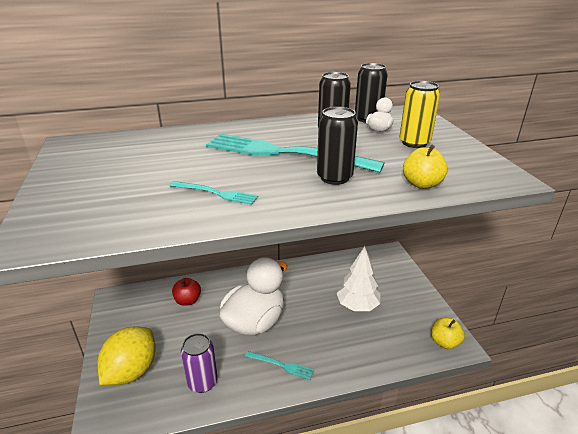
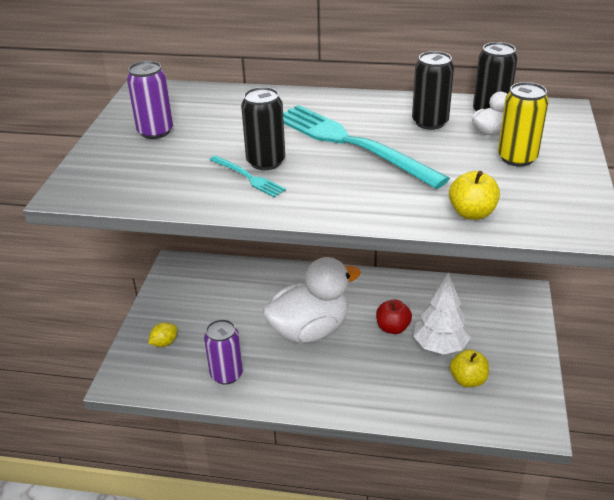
camera: 25 degrees right, 5 degrees up
(99, 173) = (155, 131): none -> purple can
(132, 371) = (164, 343): yellow lemon -> yellow lemon, size x0.44
(188, 300) = (249, 287): red apple -> red apple (392, 328)
(281, 365) = (314, 383): turquoise fork -> none
(334, 178) = (381, 185): black can -> black can (266, 162)
(444, 342) = (523, 418): yellow apple -> yellow apple (468, 380)

